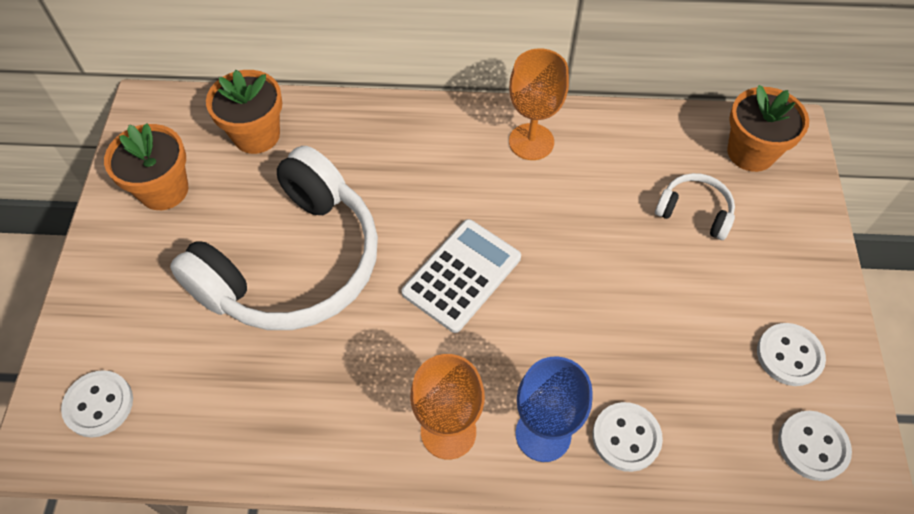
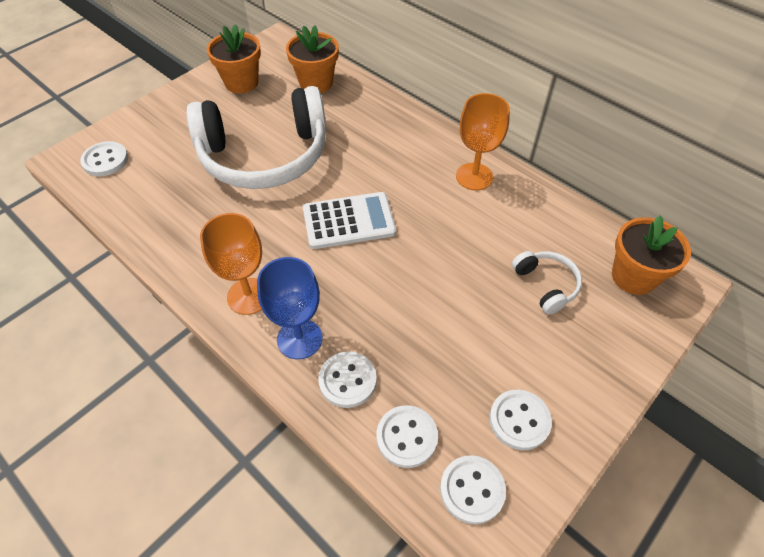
camera: 40 degrees right, 5 degrees down
(723, 446) = (406, 437): none -> white button

